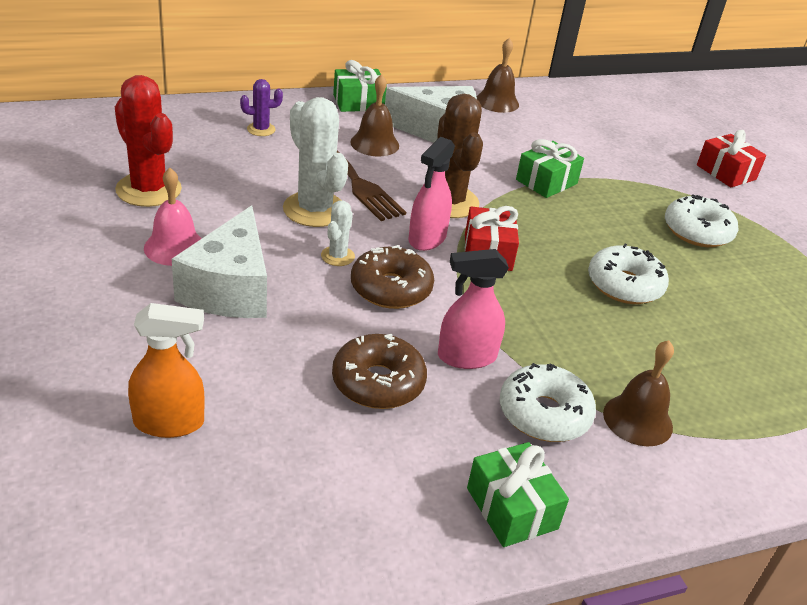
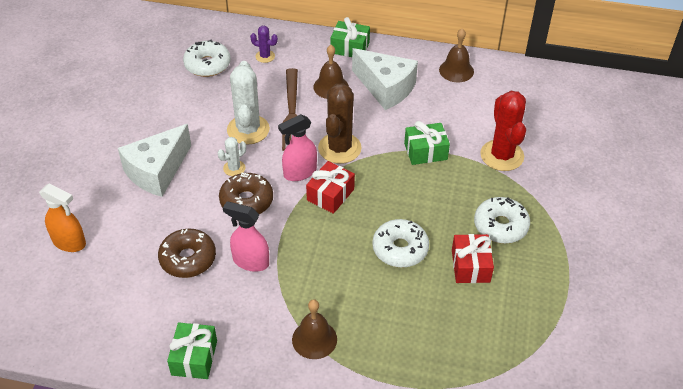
camera: 35 degrees right, 10 degrees up
(148, 190) = (163, 88): red cactus -> red cactus (502, 155)
(175, 247) = (148, 134): pink bell -> none
(544, 414) = (262, 313): white donut -> white donut (207, 65)
(726, 172) = (583, 183): red gift -> red gift (470, 266)

